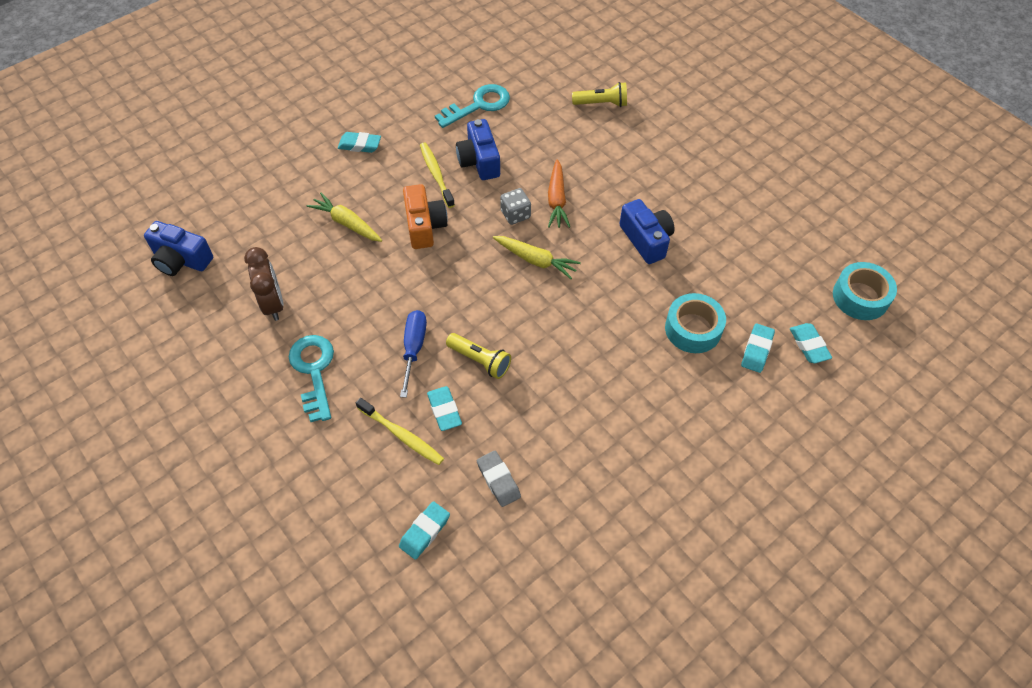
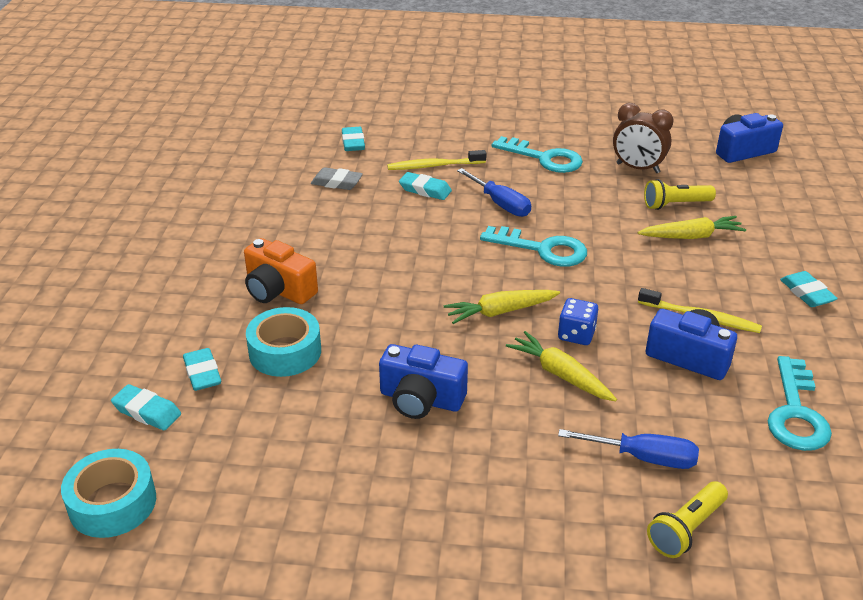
camera: 135 degrees right, 20 degrees down
(360, 145) = (806, 293): turquoise eraser -> turquoise eraser turned 75 degrees counterclockwise
(424, 226) = (632, 274): orange camera -> orange camera (278, 290)
(446, 285) = (542, 249): none -> turquoise key
(480, 360) = (442, 226): yellow flashlight -> yellow flashlight (675, 205)
(515, 214) = (576, 334): grey dice -> blue dice
(557, 200) = (560, 374): orange carrot -> yellow carrot
(577, 137) = (643, 458): none -> blue screwdriver

